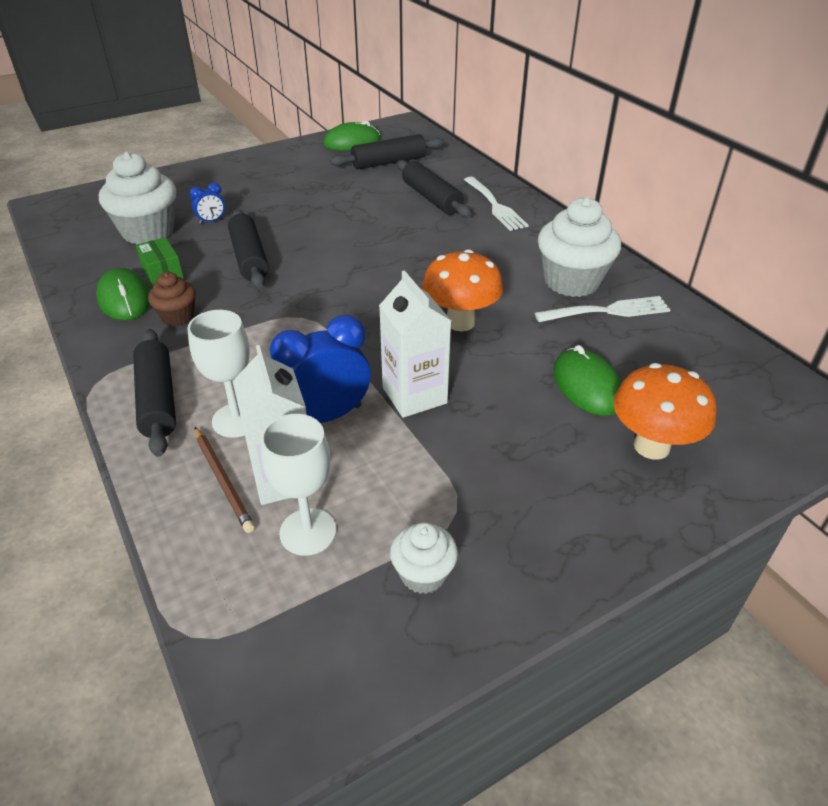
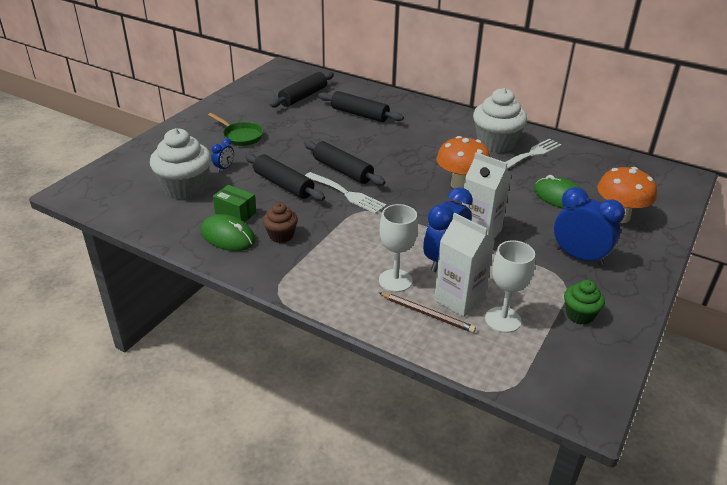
camera: 30 degrees left, 5 degrees down
(157, 400) = (332, 287): black rolling pin -> black rolling pin (342, 170)
(269, 190) = (241, 136): none -> green pan
(352, 142) = (260, 88): green mouse -> none
(423, 574) = (579, 315): white cupcake -> green cupcake
(495, 206) = (404, 109): white fork -> white fork (346, 194)
(520, 484) = (579, 257): none -> blue clock

